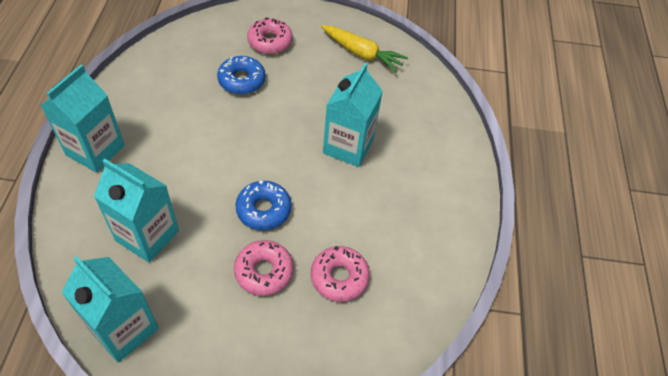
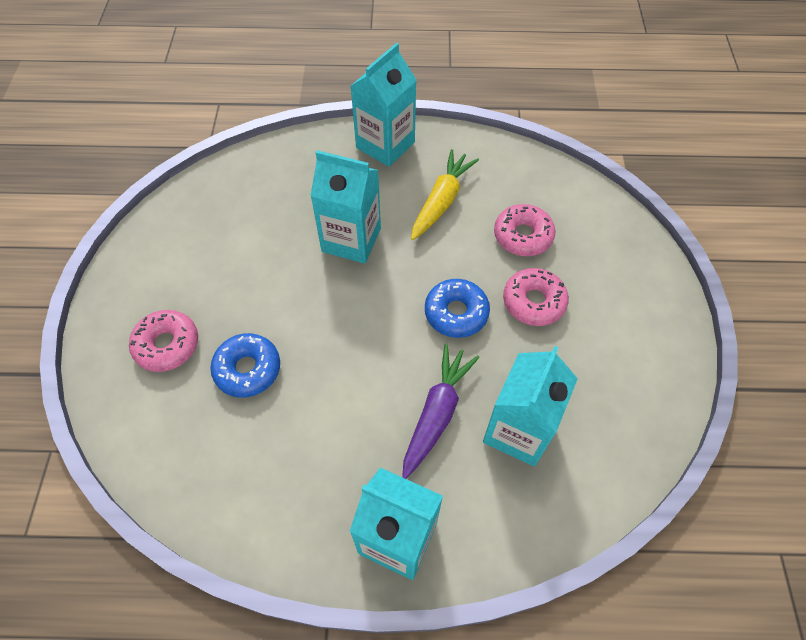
camera: 90 degrees left, 5 degrees up
(124, 329) = (638, 425): turquoise carton -> turquoise carton (385, 145)
(177, 184) = (436, 413): none -> purple carrot
(361, 53) = (192, 235): yellow carrot -> yellow carrot (441, 201)

